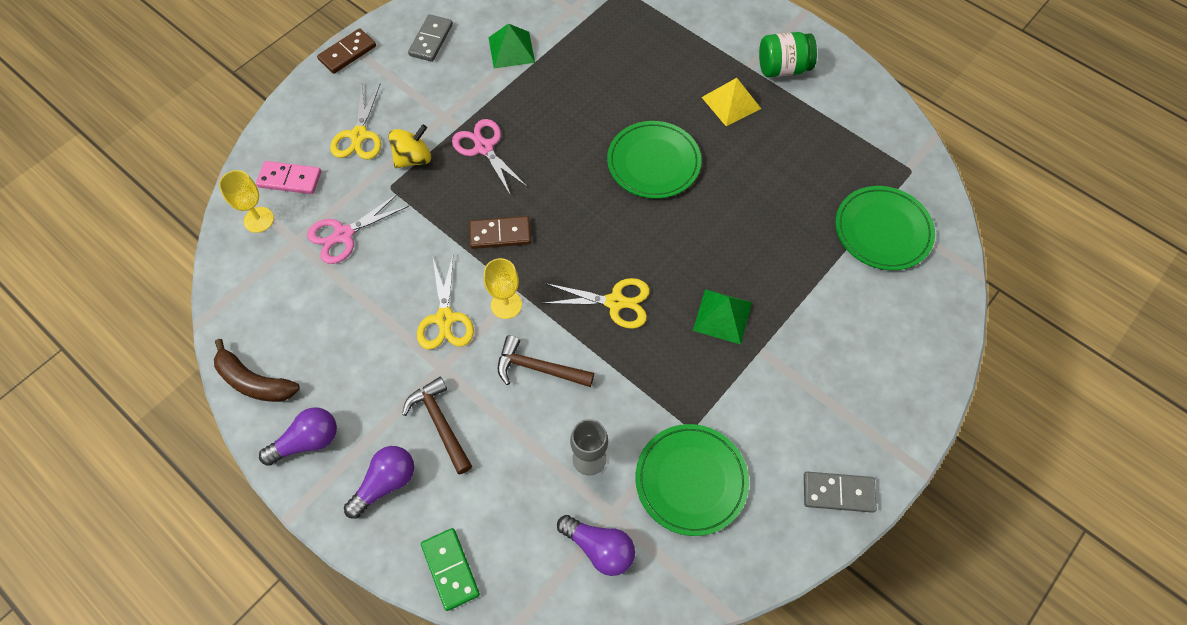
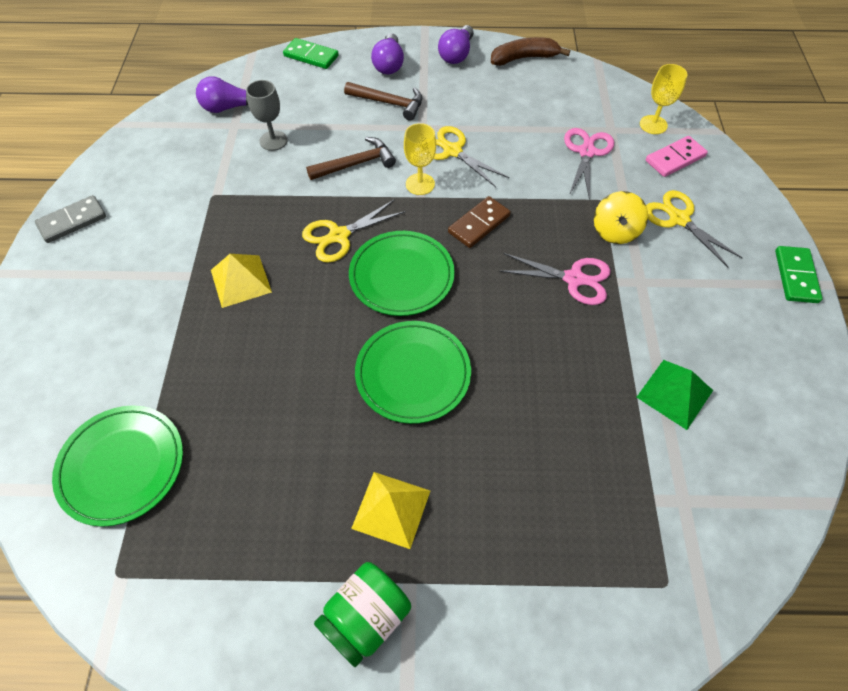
camera: 140 degrees right, 5 degrees down
(347, 53) = (796, 276): brown domino -> green domino
(431, 40) = (754, 344): grey domino -> none
(691, 480) = (191, 168): green plate -> green plate (401, 276)
(722, 316) = (240, 281): green pyramid -> yellow pyramid

